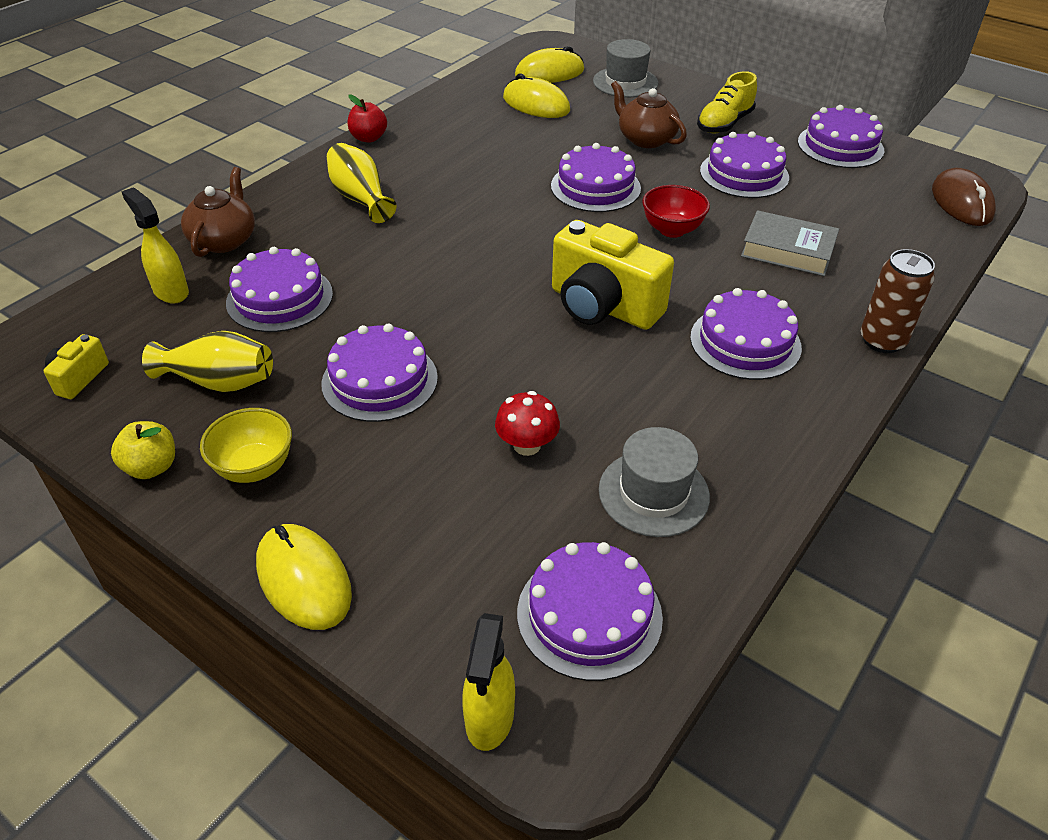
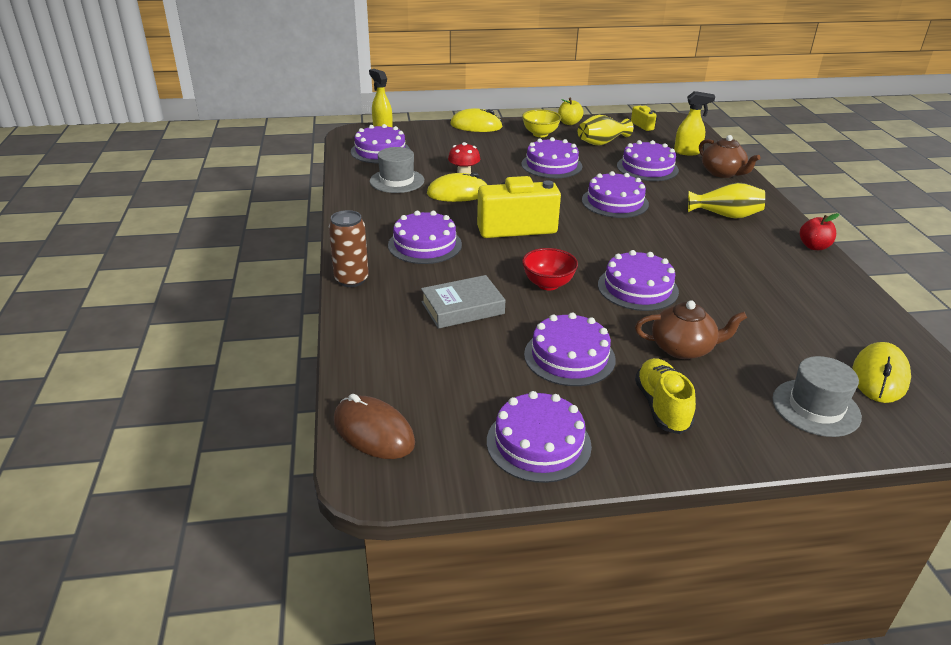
camera: 135 degrees right, 10 degrees down
(430, 275) = (615, 202): none -> purple cake
(536, 104) = (809, 334): yellow mouse -> yellow mouse (458, 193)

